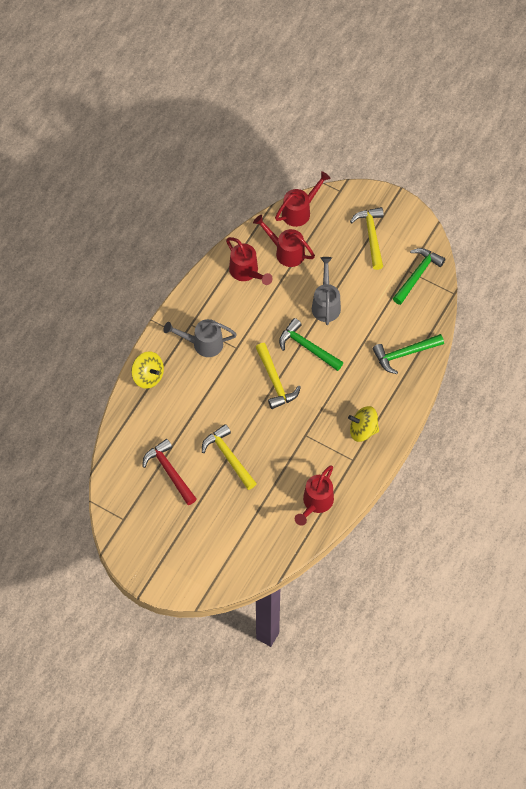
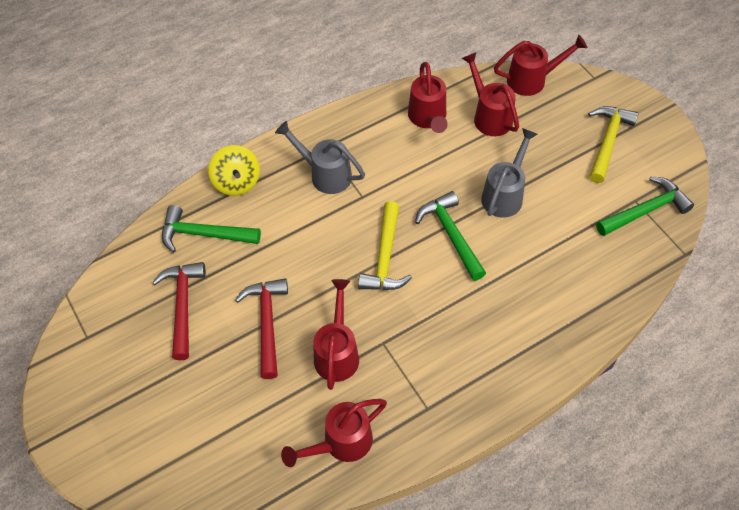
camera: 30 degrees right, 5 degrees down
(228, 457) = (267, 323): yellow hammer -> red hammer
(282, 454) = (337, 353): none -> red watering can
(363, 430) = (464, 374): yellow spinning top -> none
(404, 354) = (576, 300): green hammer -> green hammer (204, 234)

